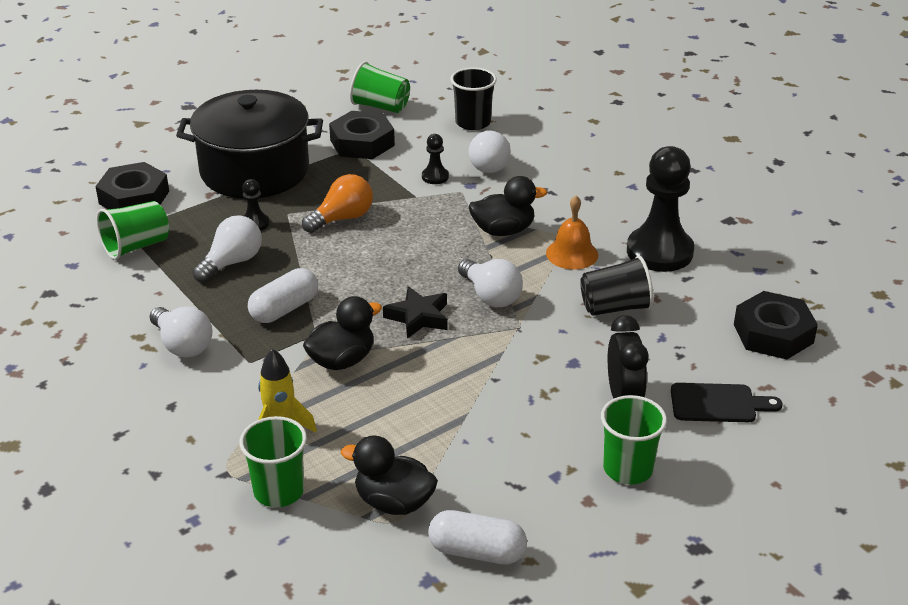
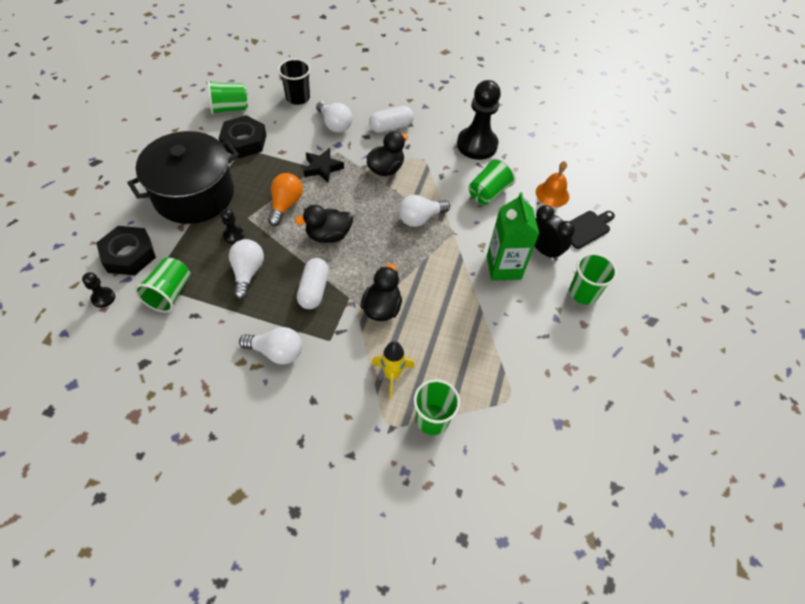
camera: 40 degrees left, 20 degrees up
(393, 502) = (497, 386): black duck -> black duck (328, 235)
(418, 317) = (395, 254): black star -> black star (322, 168)
(435, 177) = (312, 148): black pawn -> black pawn (103, 298)
(477, 552) = (564, 390): white capsule -> white capsule (391, 127)
(490, 296) = (420, 218): white light bulb -> white light bulb turned 135 degrees clockwise
(544, 391) = (503, 267): none -> green carton
(572, 254) = (435, 167): orange bell -> orange bell (552, 194)
(615, 307) = (488, 193): black cup -> green cup
(773, 333) = (572, 171): black nut -> none

